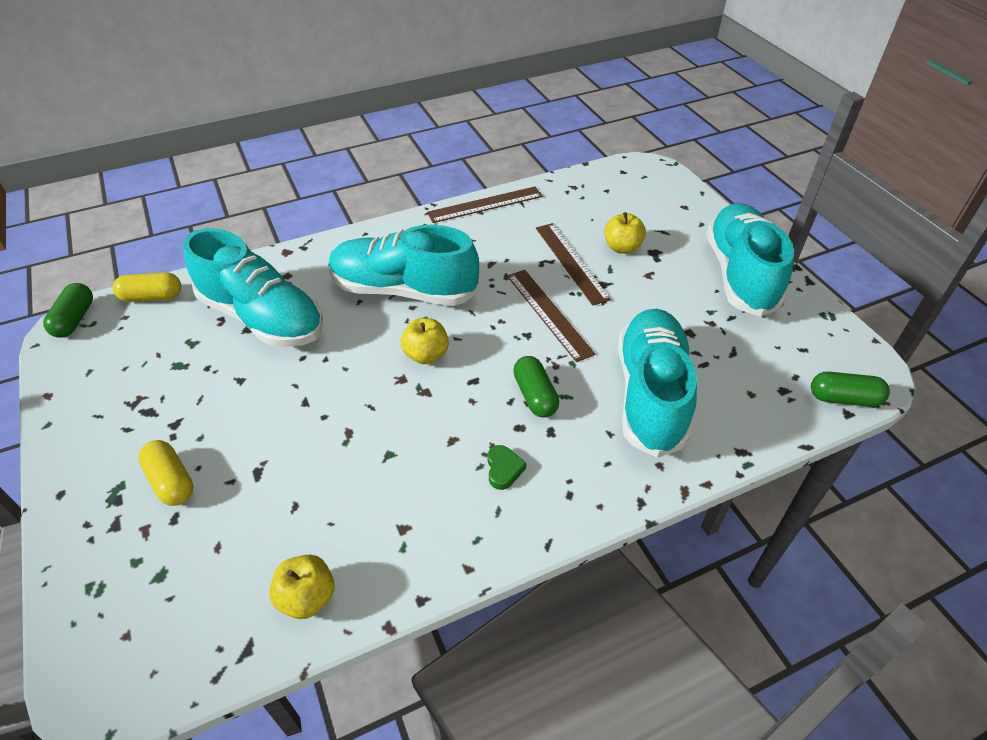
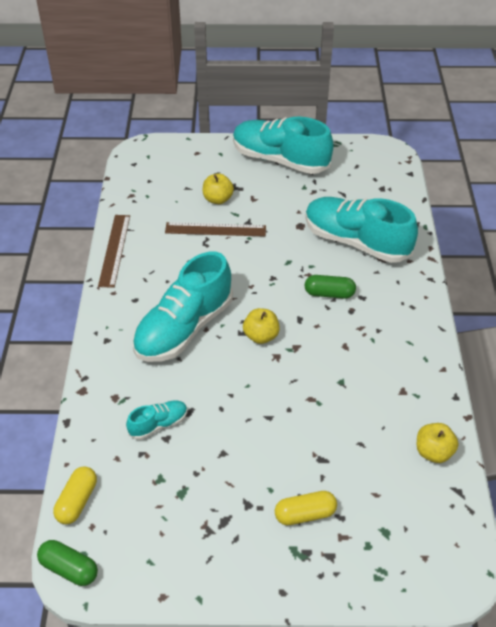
camera: 65 degrees left, 0 degrees up
(262, 317) = (158, 424): turquoise shoe -> turquoise shoe, size x0.45
(503, 469) = (380, 329): green heart -> none
(548, 313) = (259, 260): brown ruler -> none
(844, 398) = (400, 169): green capsule -> none

